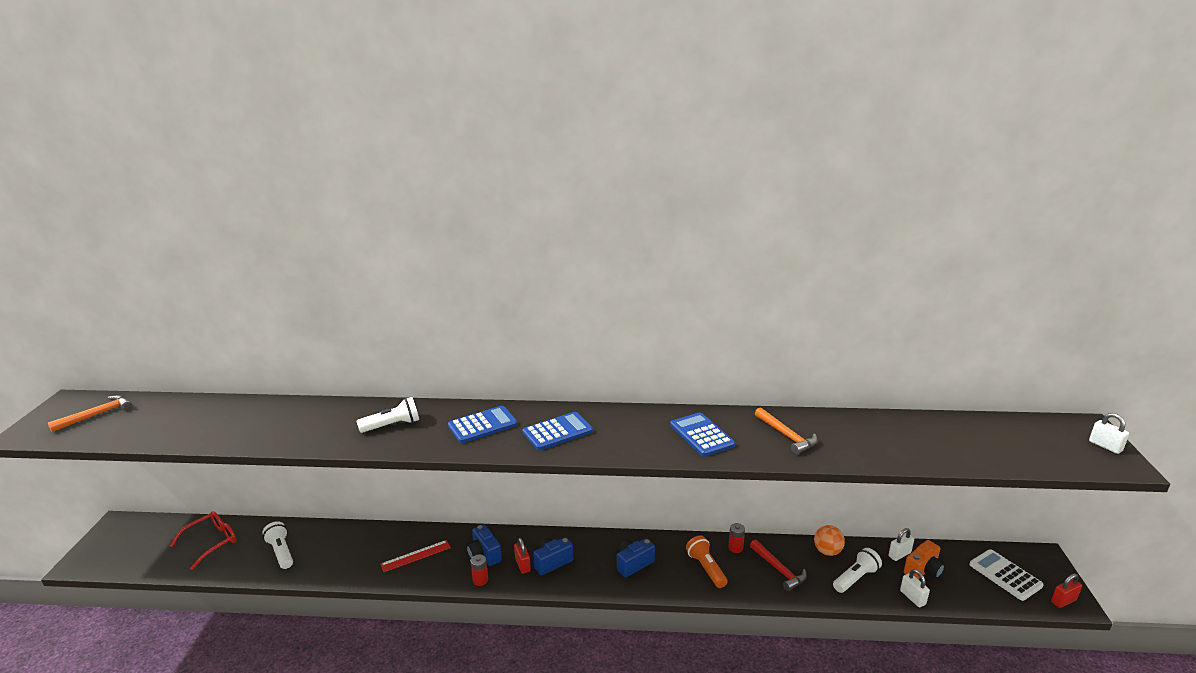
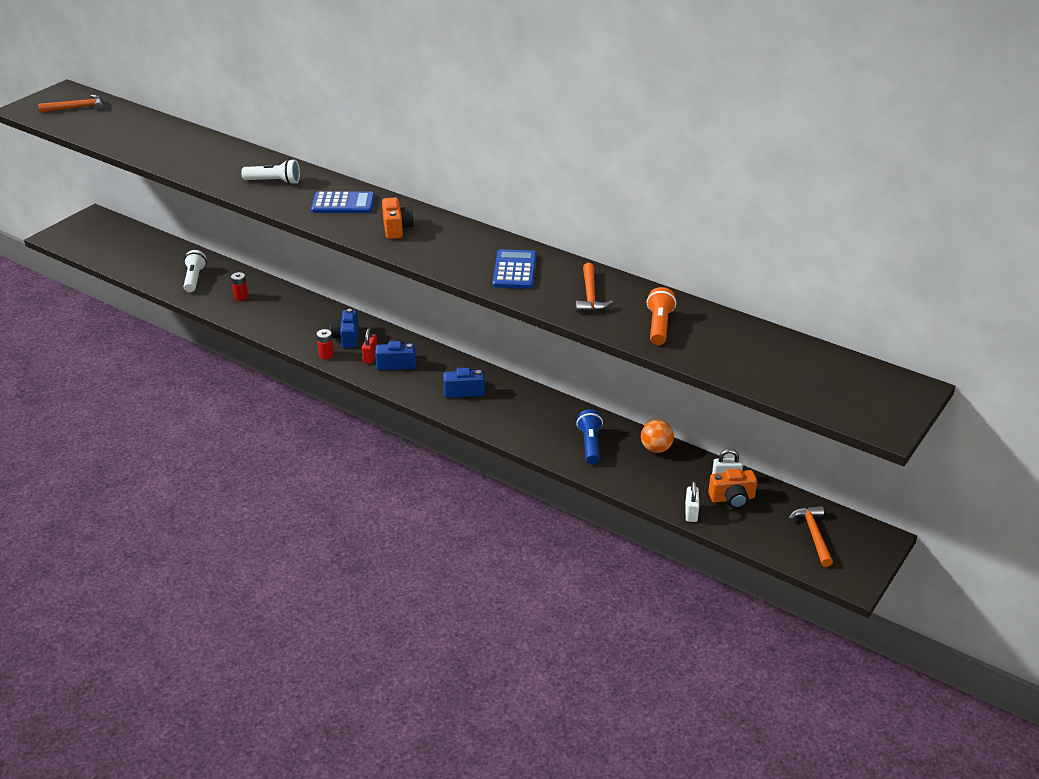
camera: 30 degrees right, 10 degrees up
(211, 542) = (150, 253): red glasses -> none
(416, 556) = (292, 318): red ruler -> none
(557, 432) = (397, 228): blue calculator -> orange camera
(706, 568) = (524, 418): orange flashlight -> orange flashlight (659, 326)
(735, 548) = (570, 413): red battery -> red battery (241, 297)
(779, 570) = (590, 444): red hammer -> blue flashlight
(856, 578) = (656, 478): white flashlight -> none
(1005, 575) = (813, 534): white calculator -> orange hammer
(1063, 601) = (844, 575): red padlock -> none
(1105, 446) = (897, 409): white padlock -> none

